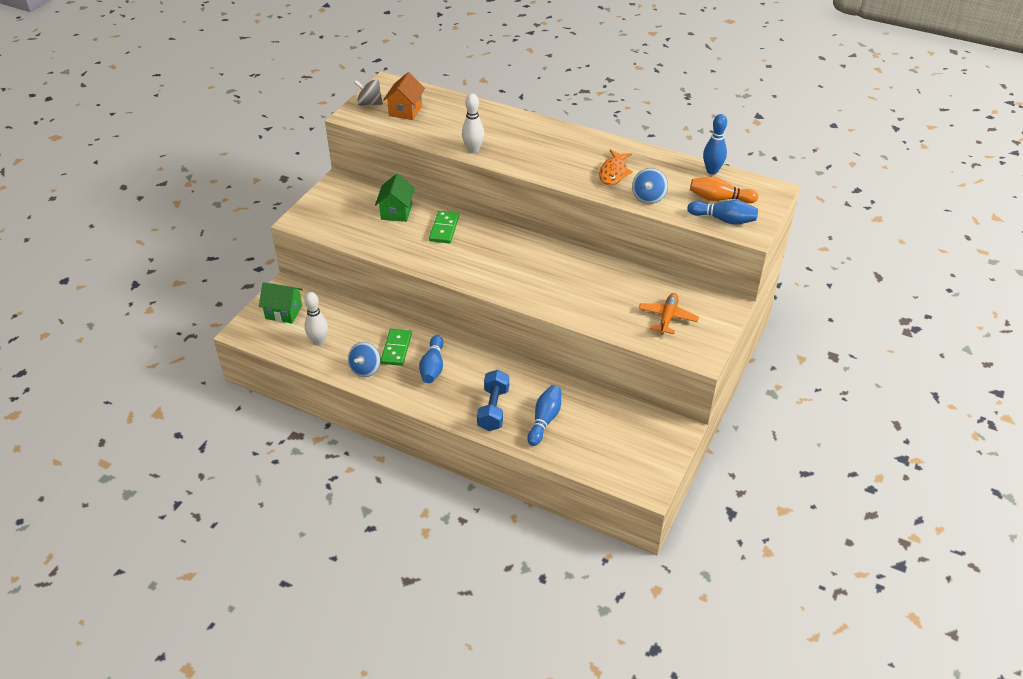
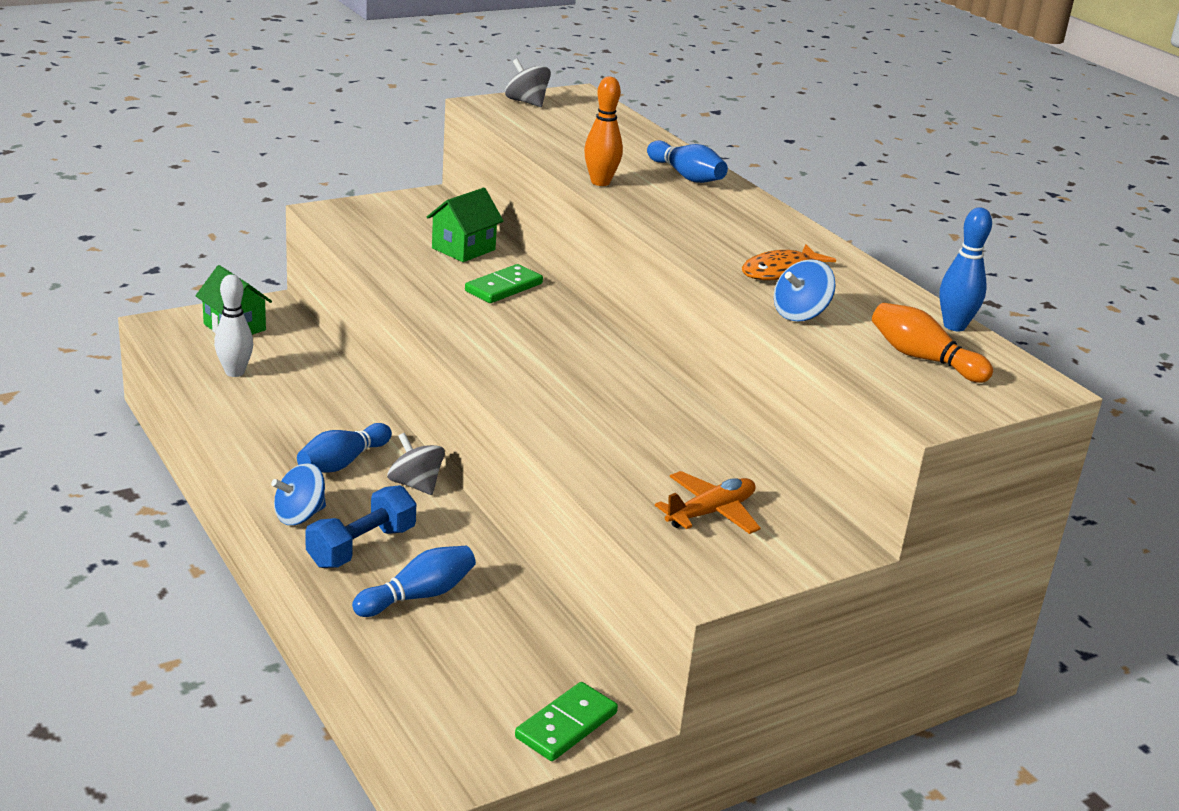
camera: 30 degrees right, 15 degrees down
(365, 369) = (252, 424): blue spinning top -> blue spinning top (299, 516)
(396, 349) = (321, 422): green domino -> green domino (566, 725)
(405, 111) = (564, 122): orange house -> none
(473, 150) = (600, 182): white bowling pin -> orange bowling pin
(479, 360) = (415, 484): none -> grey spinning top
(723, 219) = (897, 382): blue bowling pin -> blue bowling pin (686, 176)

